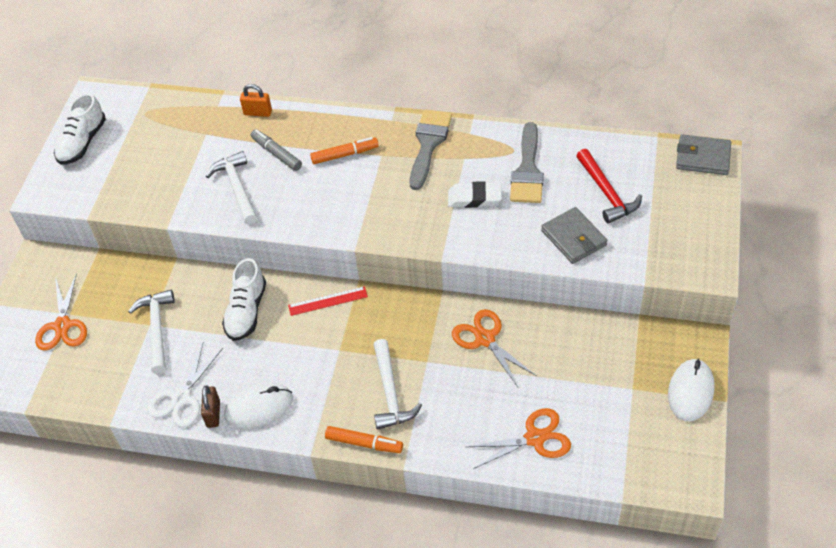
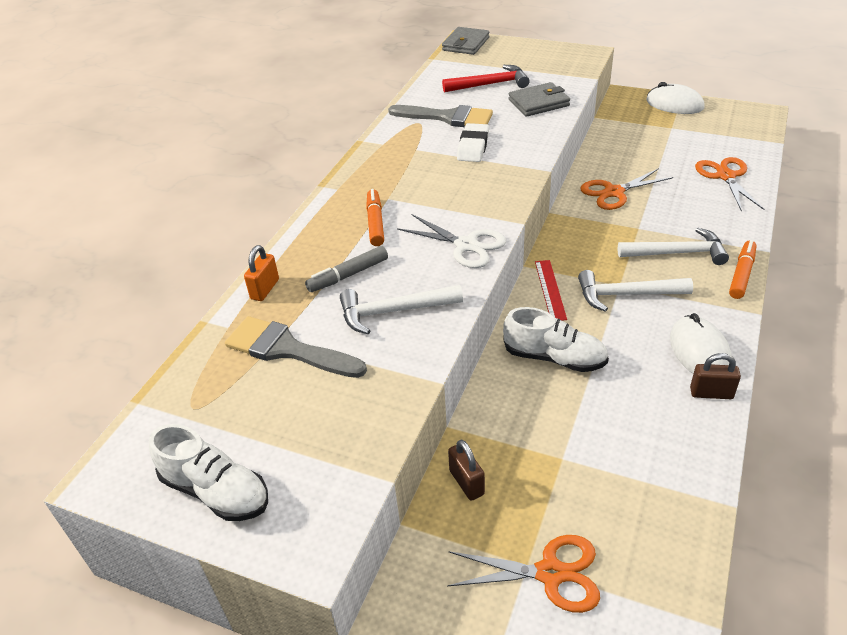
camera: 80 degrees left, 10 degrees down
(129, 275) = (466, 482): none -> brown padlock
(157, 329) = (571, 449): white hammer -> white hammer (626, 294)
(181, 398) = (688, 424): white scissors -> white scissors (466, 245)
(428, 144) = (386, 168): grey brush -> grey brush (287, 349)

